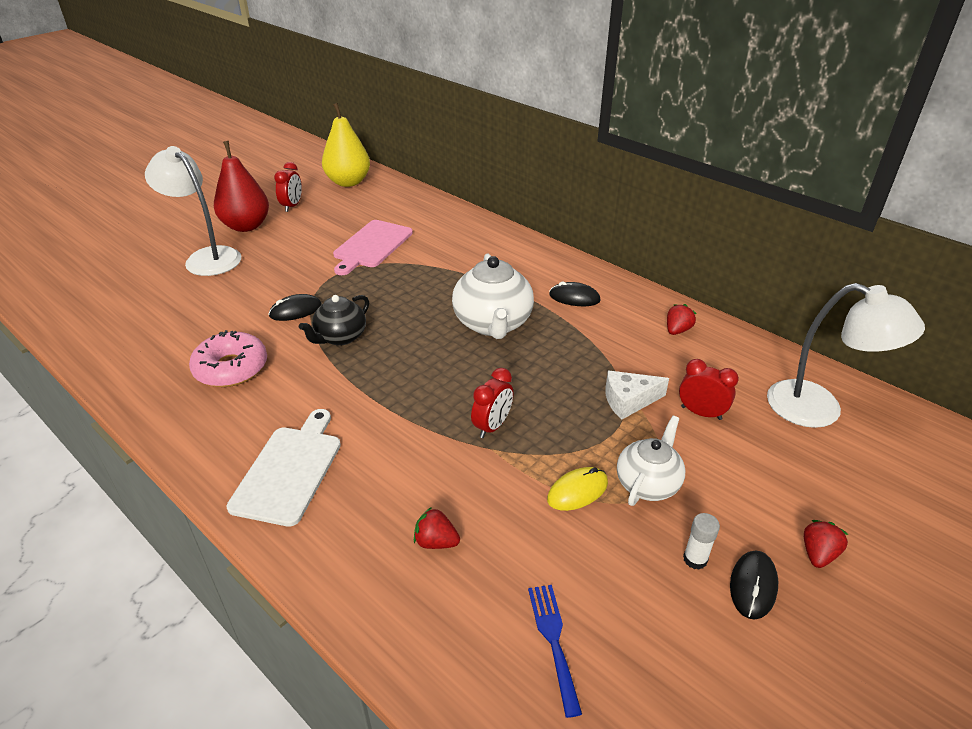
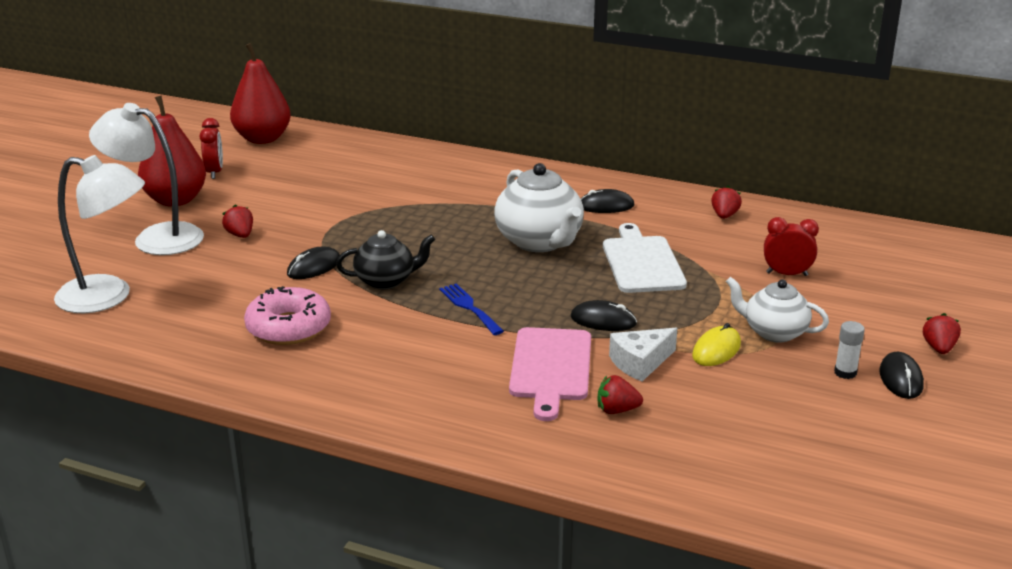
camera: 20 degrees left, 10 degrees down
(266, 267) = (240, 235): none -> red strawberry
(289, 470) = (431, 392): white cutting board -> white cutting board (642, 262)
(340, 337) = (386, 281): black teapot -> black teapot turned 120 degrees counterclockwise
(348, 182) = (262, 139): yellow pear -> red pear
(371, 246) = (347, 195): pink cutting board -> pink cutting board (550, 368)
(492, 426) = (603, 320): red clock -> black mouse
(553, 640) = (766, 447): blue fork -> blue fork (469, 307)
(629, 401) = (716, 277): white cheese -> white cheese (640, 363)
(648, 483) = (773, 332): white teapot -> white teapot turned 75 degrees counterclockwise
(819, 409) = (886, 252): white lamp -> white lamp (108, 297)

